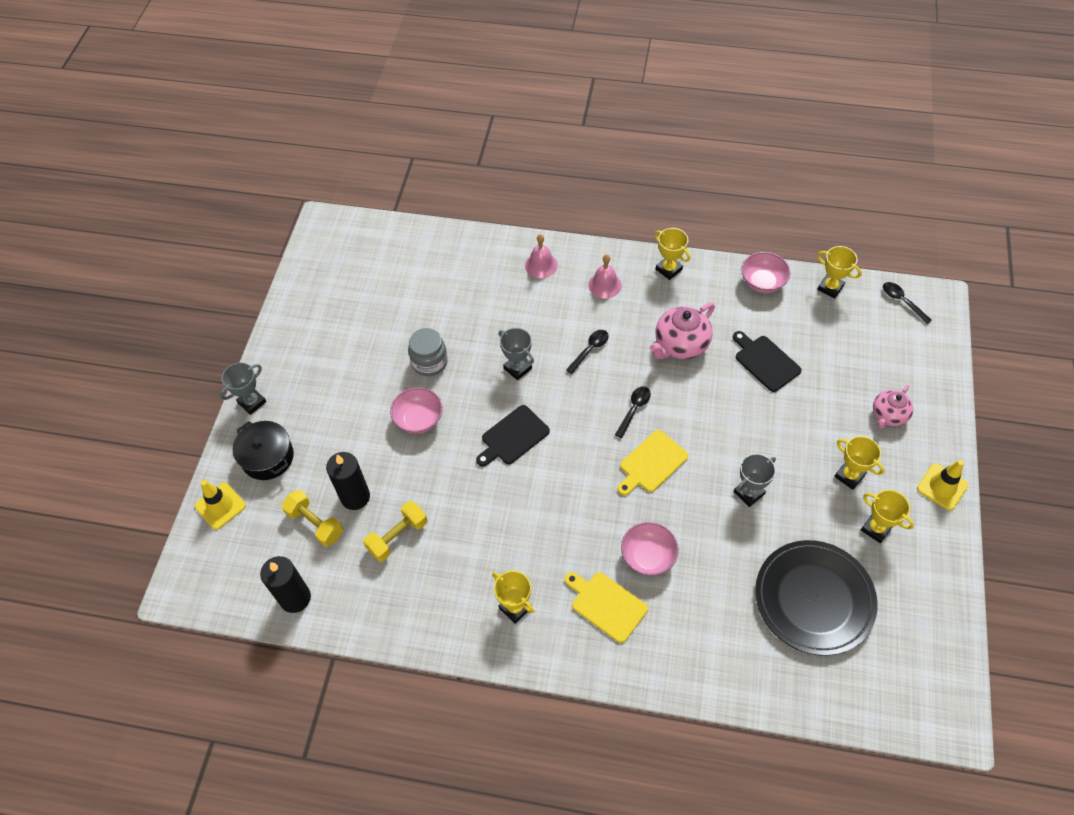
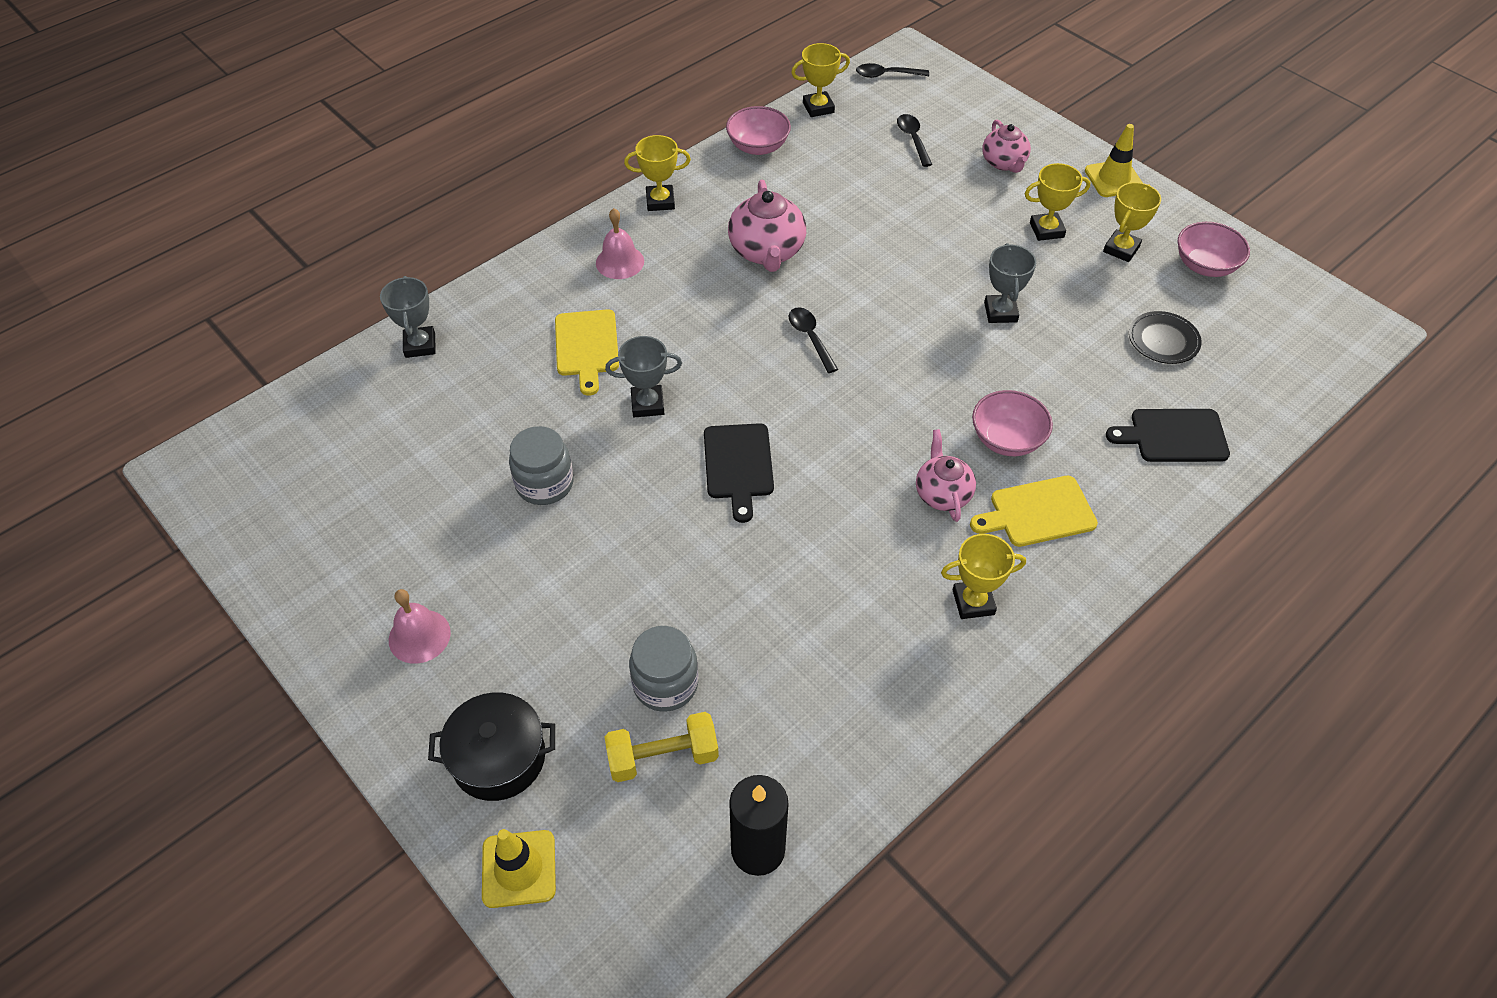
camera: 55 degrees left, 5 degrees down
(252, 402) = (385, 726): grey trophy -> grey trophy (420, 345)
(355, 497) = (665, 684): black candle -> grey jar
(397, 536) = (769, 669): yellow dumbbell -> none
(419, 419) = (618, 545): pink bowl -> pink bowl (1205, 265)
(541, 265) = (527, 297): pink bell -> pink bell (419, 636)
(578, 547) = (942, 493): none -> pink teapot
(590, 350) = (692, 327): black spoon -> black spoon (913, 139)
(651, 463) = (893, 365): yellow cutting board -> yellow cutting board (586, 346)
(765, 361) = (856, 204): black cutting board -> black cutting board (1174, 436)
(814, 599) = (1163, 340): black plate -> black plate, size x0.47
(876, 528) = (1121, 249): yellow trophy -> yellow trophy turned 45 degrees counterclockwise

